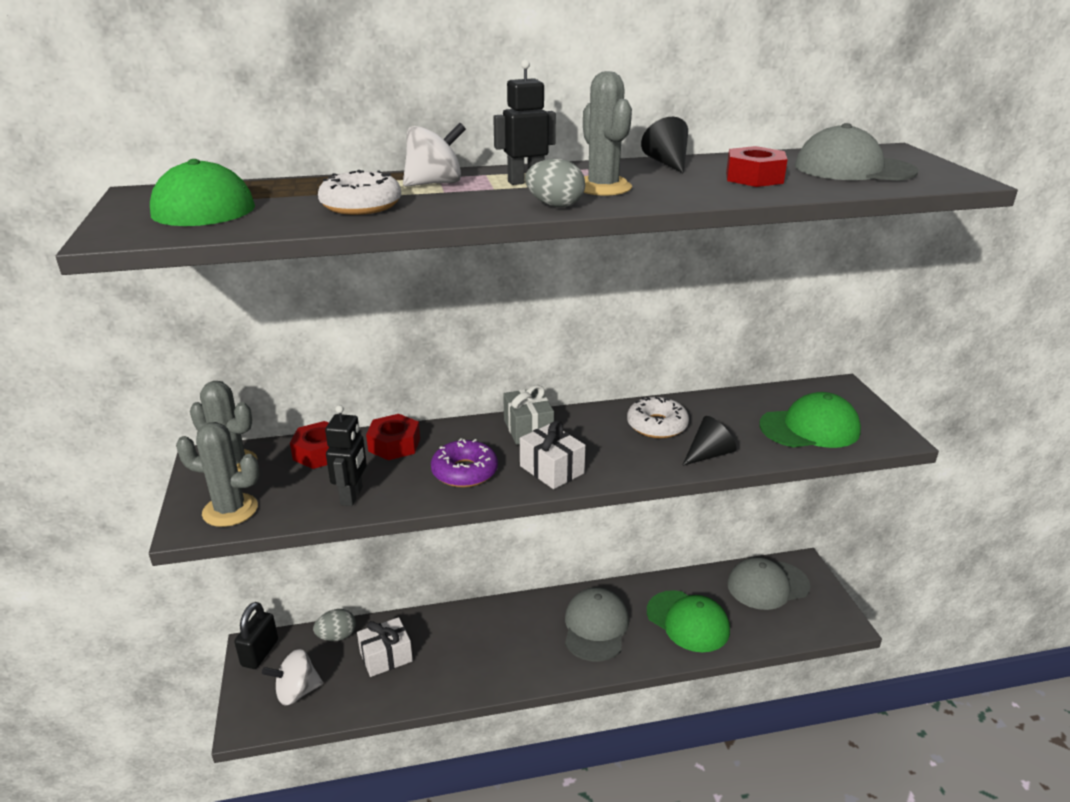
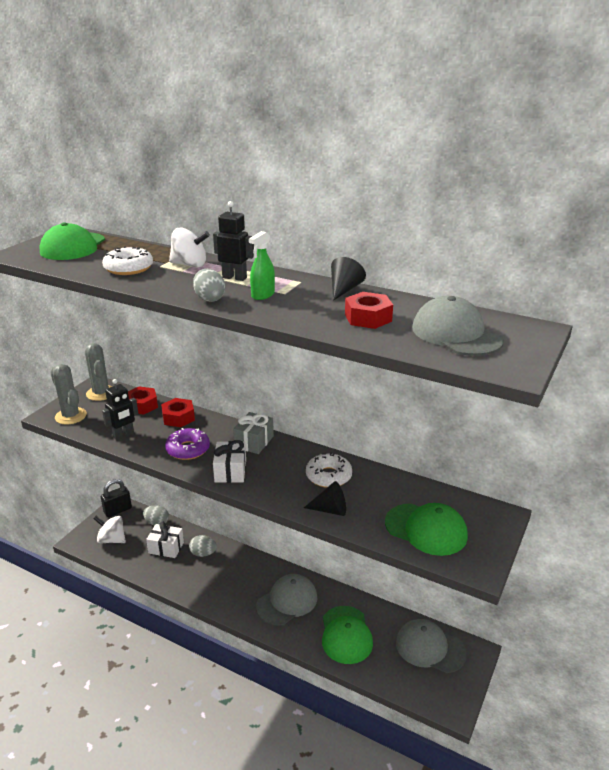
camera: 40 degrees right, 0 degrees up
(441, 635) = (203, 553): none -> grey egg
(603, 187) = (263, 295): grey cactus -> green spray bottle

